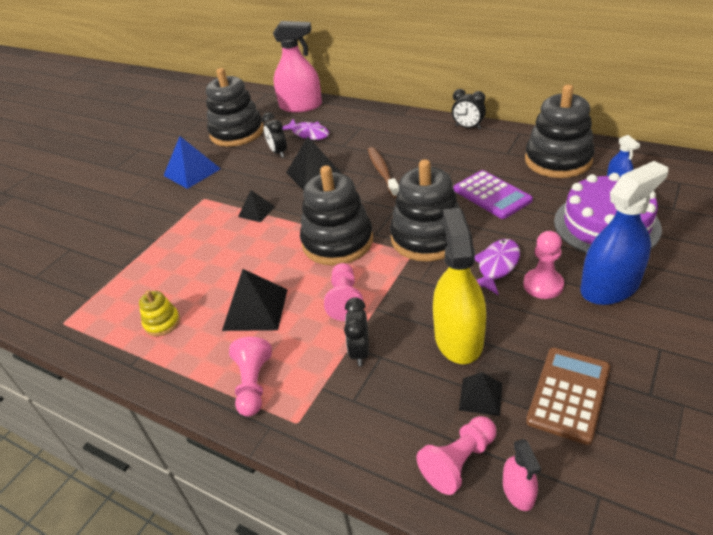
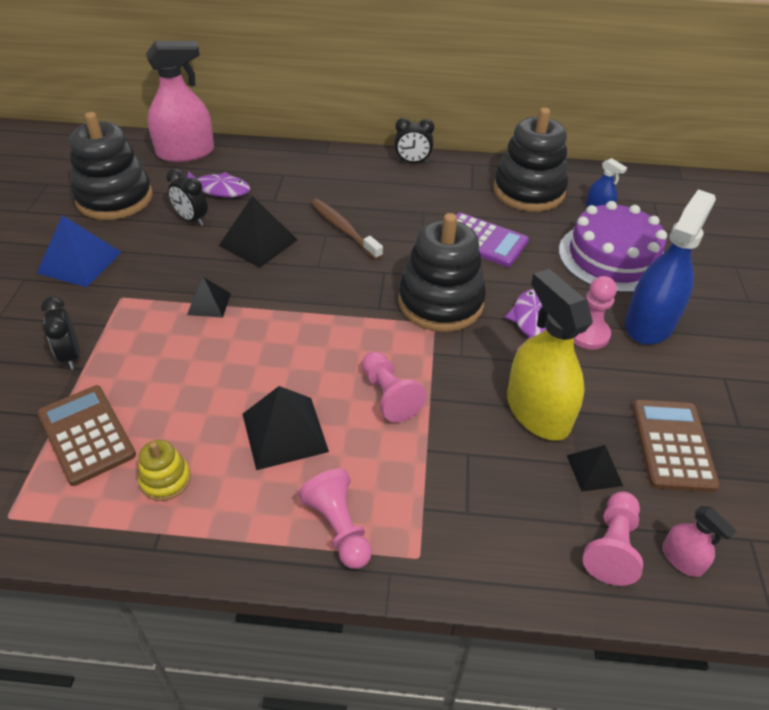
camera: 30 degrees left, 5 degrees up
(133, 283) = (86, 435): none -> brown calculator
(337, 242) = (339, 326): black stacking toy -> none
(360, 352) = (442, 454): black clock -> black clock (70, 356)

